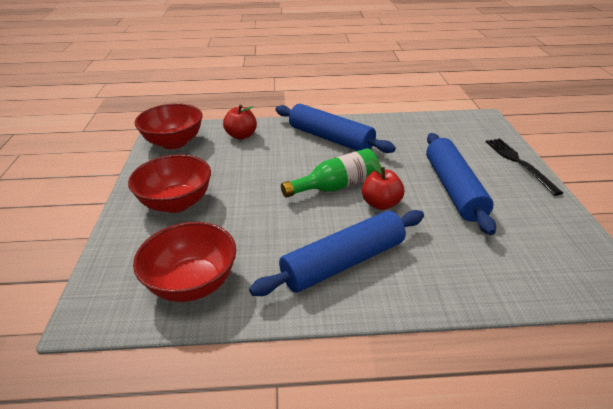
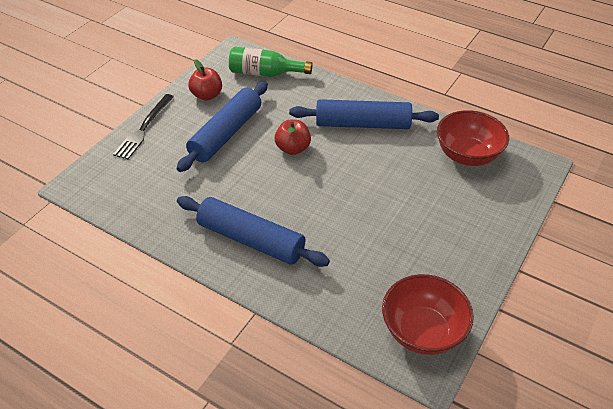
camera: 145 degrees left, 10 degrees up
(176, 203) = (454, 230): red bowl -> none
(241, 135) = (338, 299): red apple -> red apple (207, 95)
(330, 138) = (251, 239): blue rolling pin -> blue rolling pin turned 45 degrees counterclockwise
(336, 186) = (308, 180): green bottle -> green bottle (265, 73)

